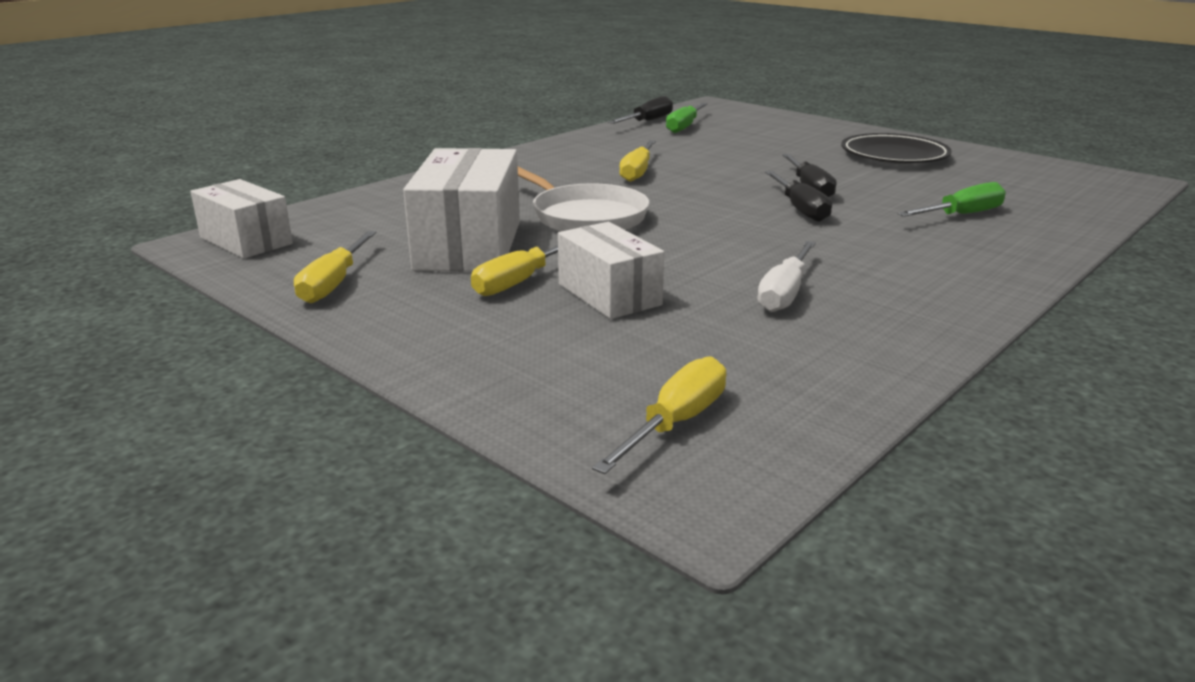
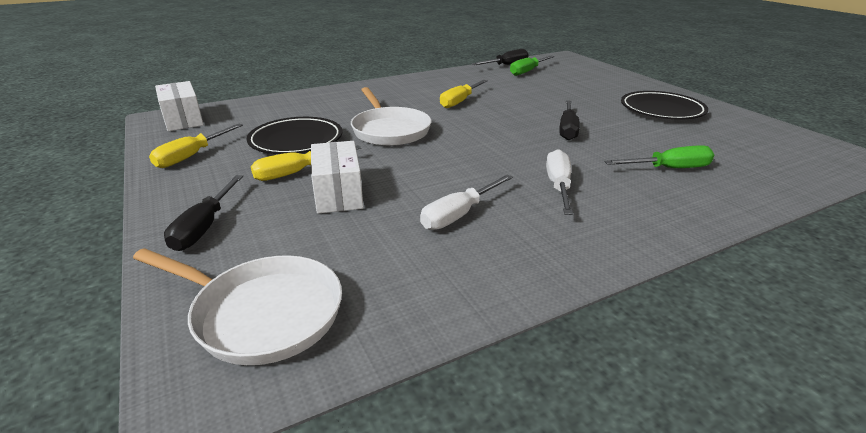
camera: 20 degrees right, 5 degrees up
(468, 245) = (296, 141): white box -> black plate
(675, 423) = (261, 313): yellow screwdriver -> white pan
(800, 209) = (543, 145): black screwdriver -> black screwdriver (204, 227)
(863, 248) = (558, 186): none -> white screwdriver

